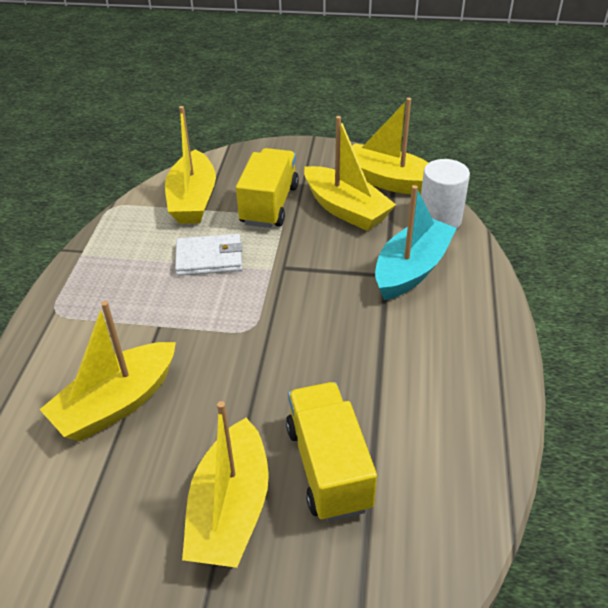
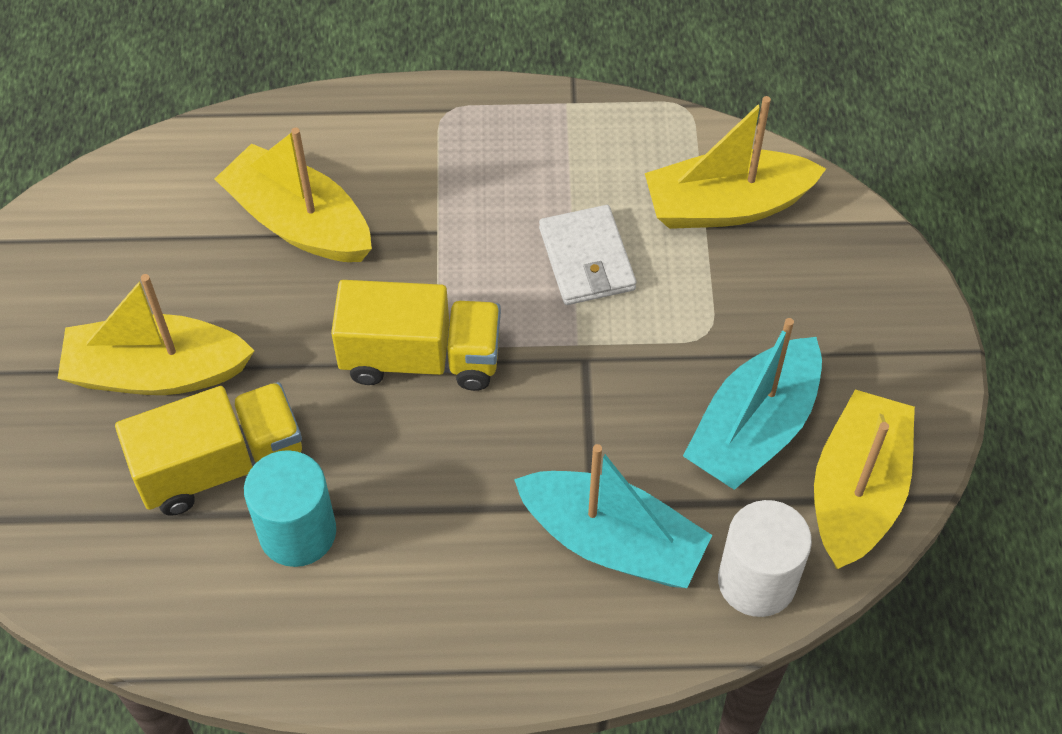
camera: 80 degrees right, 15 degrees up
(269, 205) = (739, 314): yellow truck -> yellow truck (421, 358)
(346, 209) = (753, 429): yellow boat -> turquoise boat
(392, 421) = (297, 532): none -> turquoise cylinder

